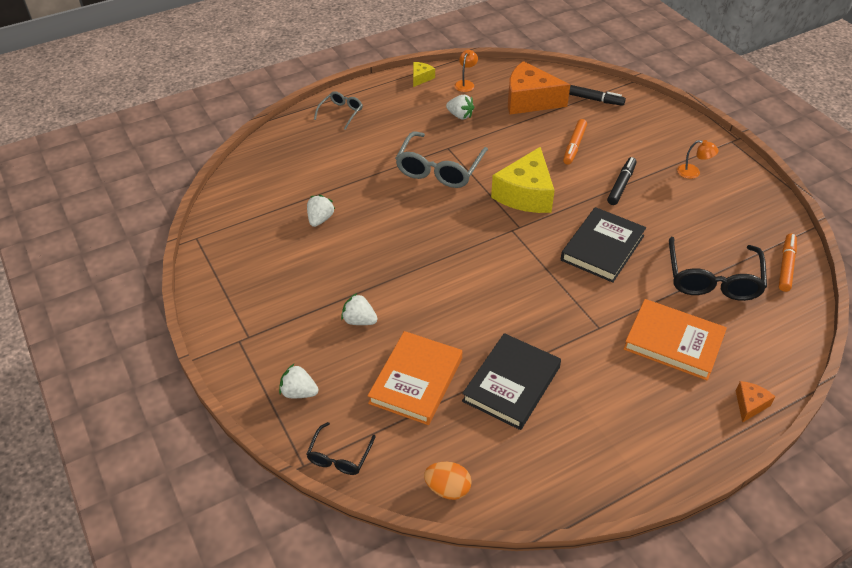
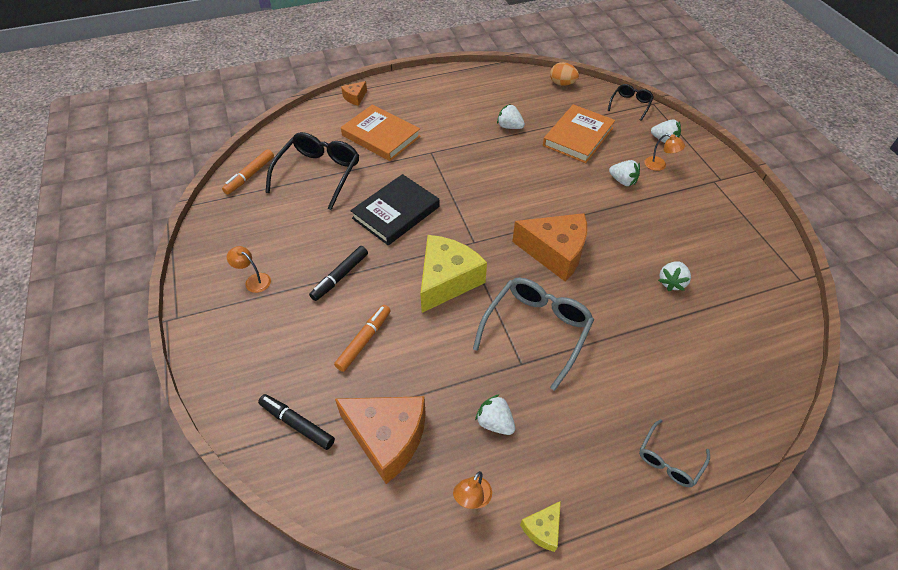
camera: 170 degrees left, 5 degrees up
(311, 350) = (659, 165): none -> orange lamp
(431, 231) = (555, 252): none -> orange cheese
(511, 384) = (509, 127): black book -> white strawberry

